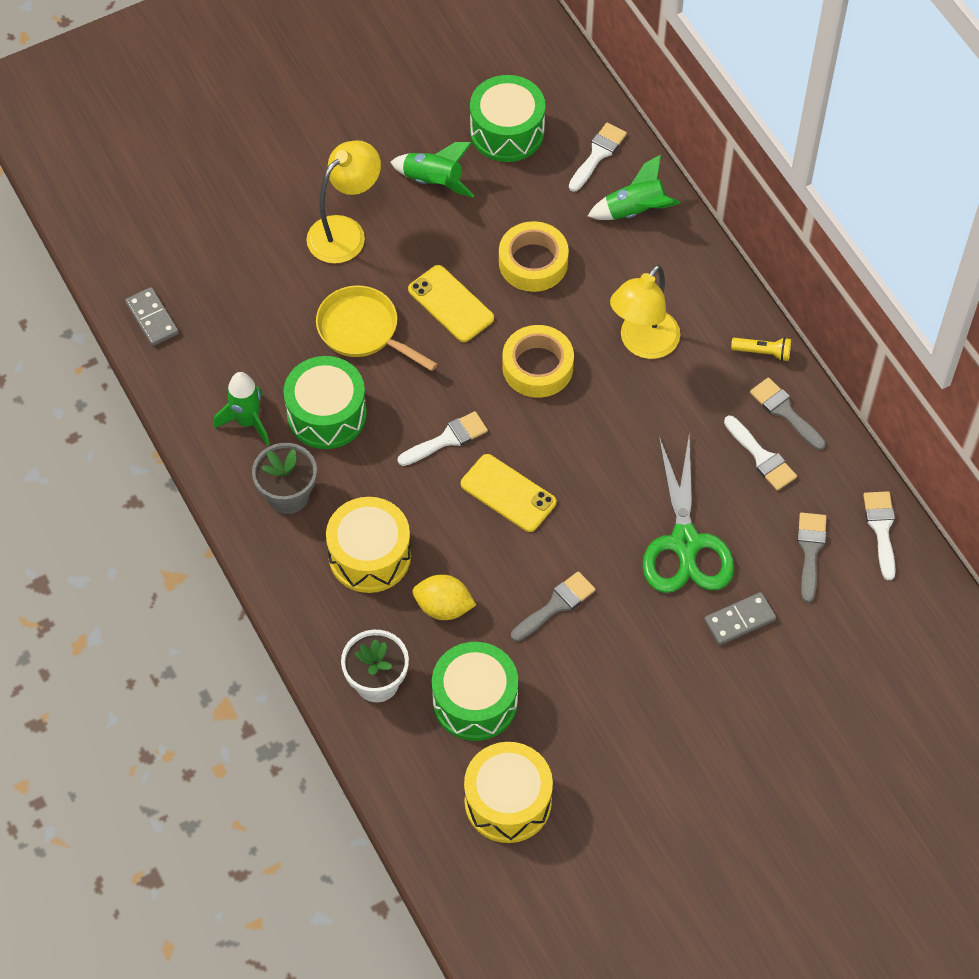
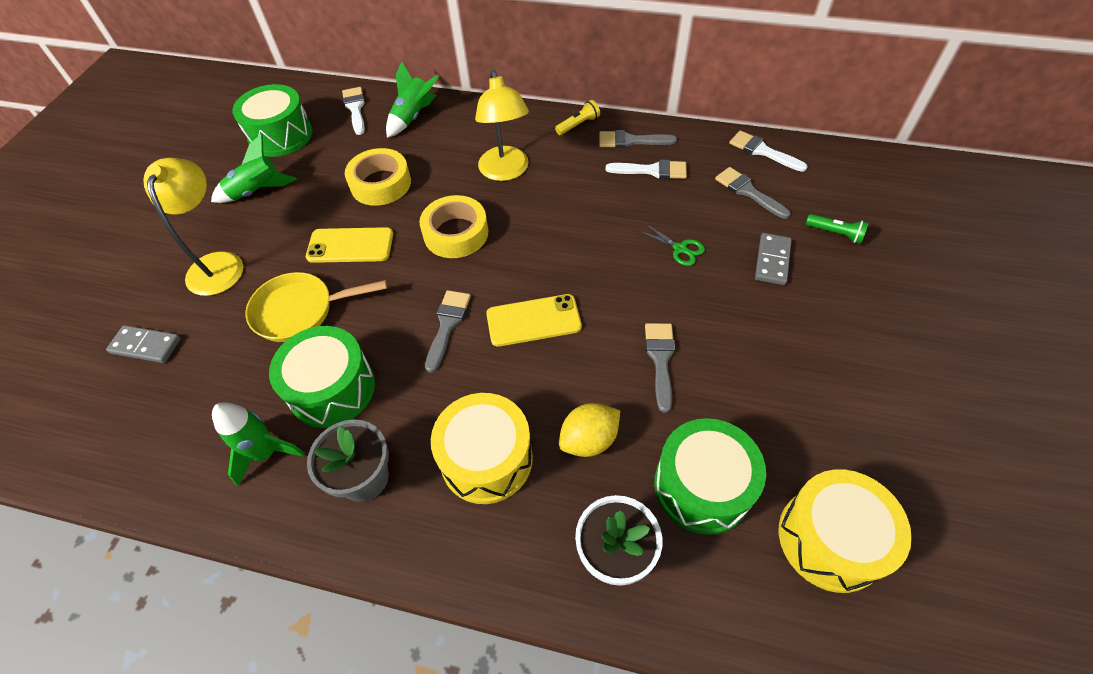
camera: 45 degrees left, 5 degrees down
(152, 318) = (90, 450): grey domino -> grey domino (146, 346)
(447, 439) = (447, 325): white brush -> grey brush
(685, 543) = (680, 249): green scissors -> green scissors, size x0.43
(822, 650) = (835, 233): none -> green flashlight

